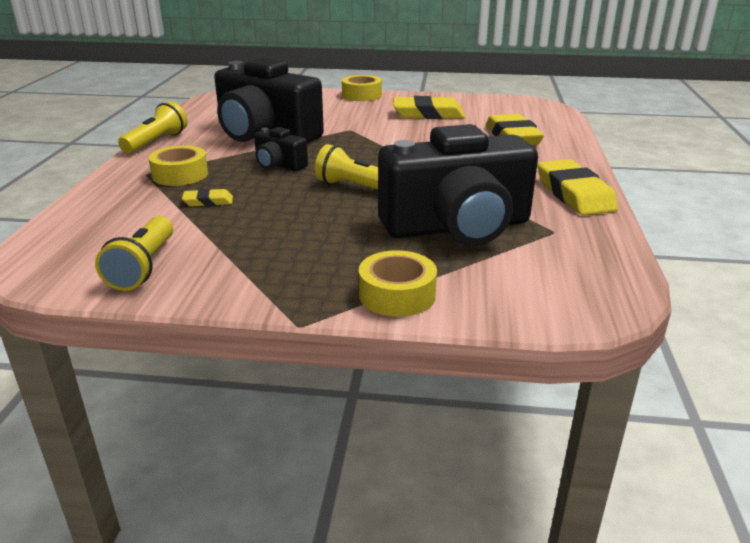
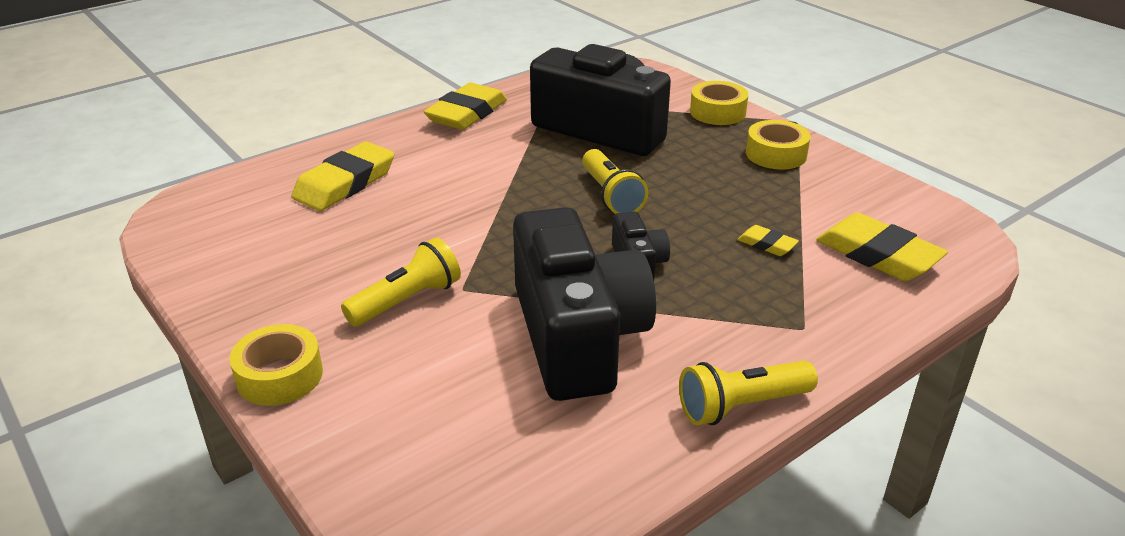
camera: 135 degrees left, 5 degrees up
(143, 267) = (873, 199): yellow flashlight -> yellow flashlight (406, 301)
(180, 175) = (763, 303): yellow tape -> yellow tape (776, 154)
(428, 114) = (320, 267): yellow eraser -> yellow eraser (878, 255)

